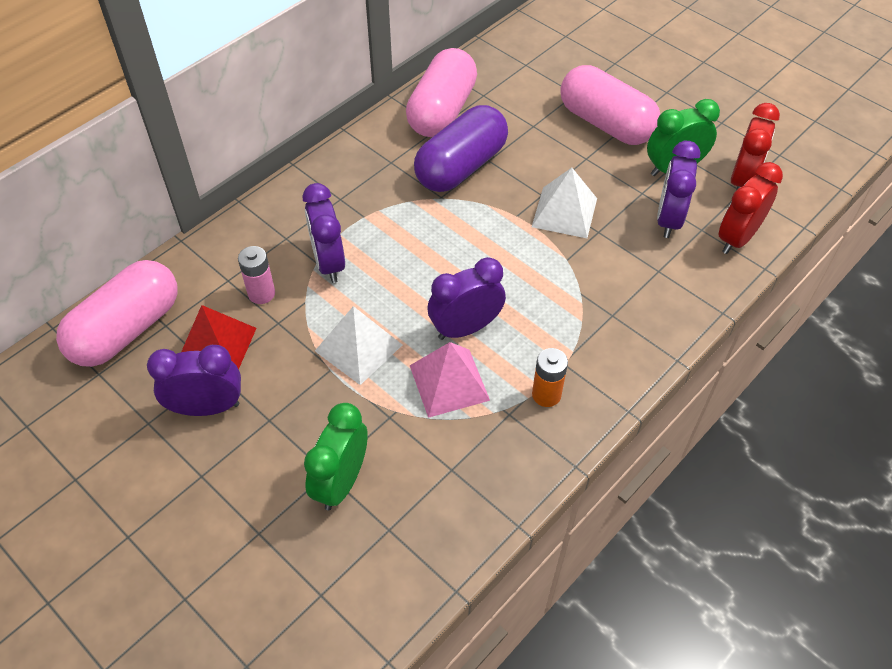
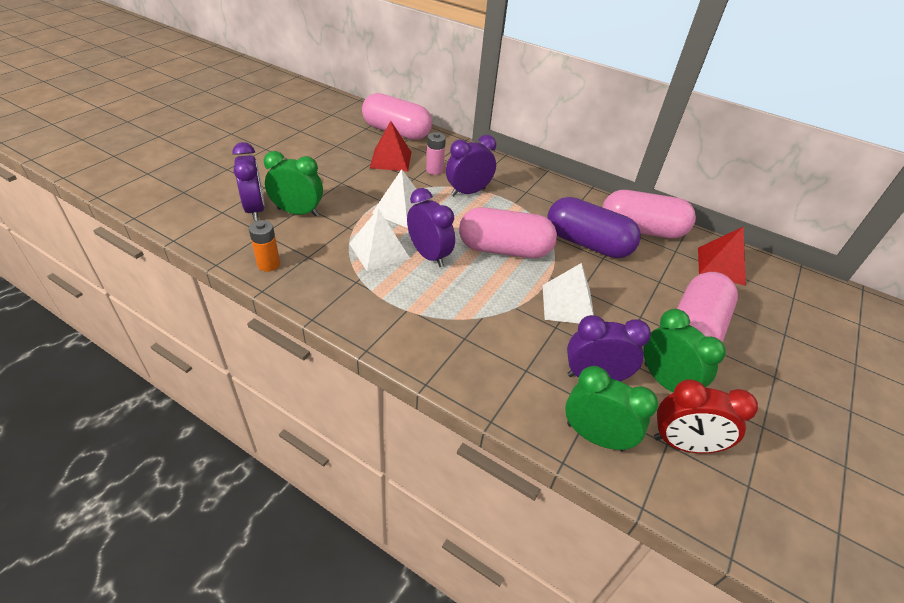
camera: 75 degrees right, 10 degrees down
(207, 407) = (348, 161): purple clock -> purple clock (255, 209)
(449, 382) = (379, 251): pink pyramid -> white pyramid
(463, 248) = (504, 250): none -> pink capsule
(513, 68) = (721, 266): none -> red pyramid
(546, 395) = (375, 300): orange battery -> orange battery (268, 264)
(737, 238) = (595, 436): red clock -> green clock

